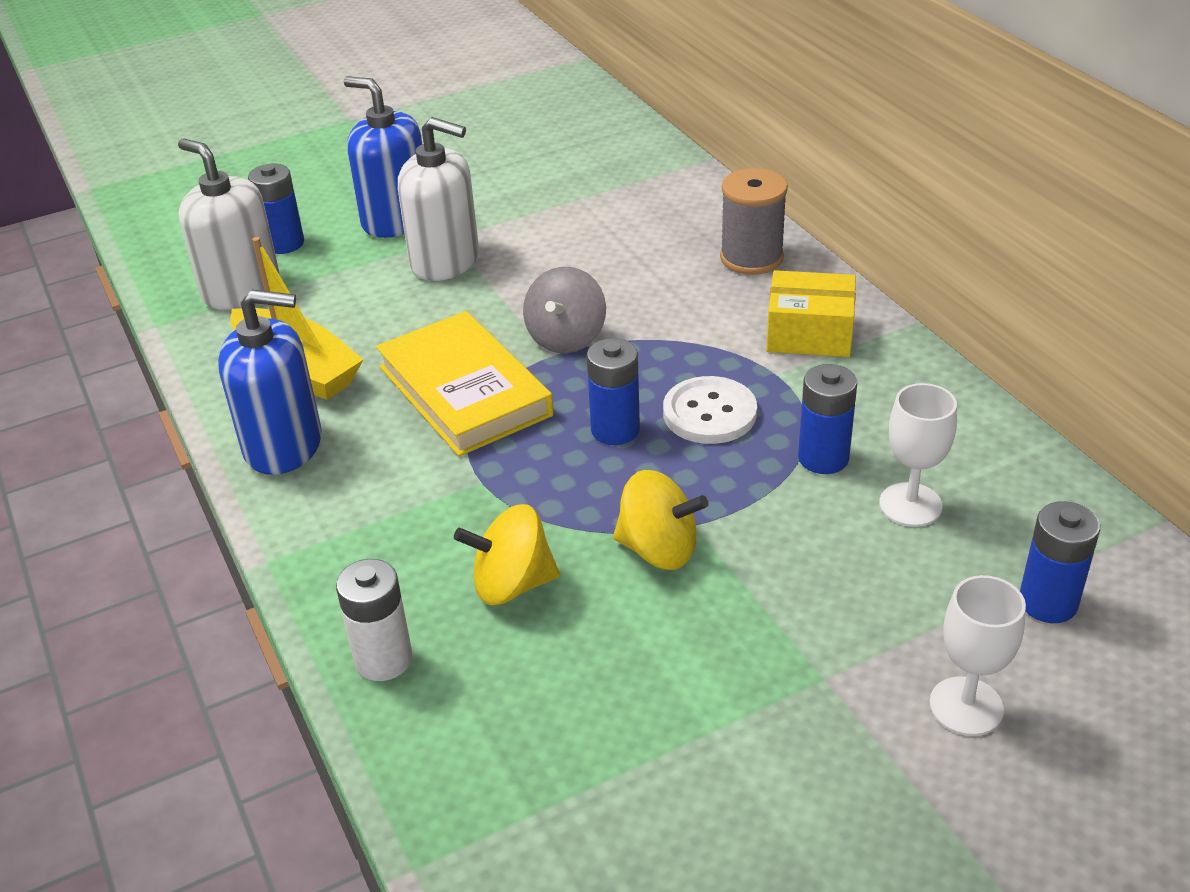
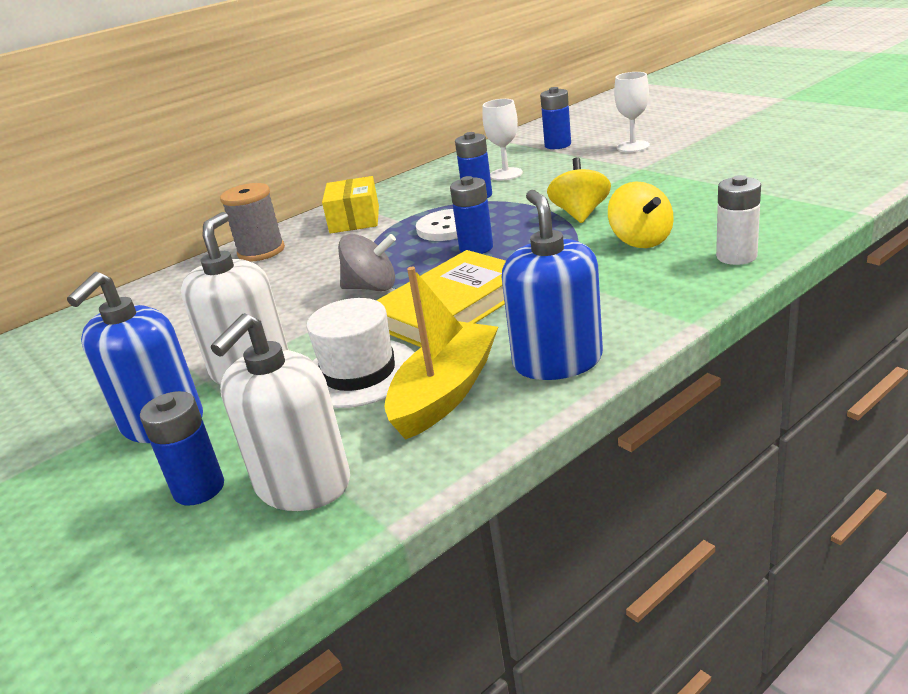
camera: 100 degrees left, 10 degrees down
(380, 322) = (359, 373): none -> white hat

